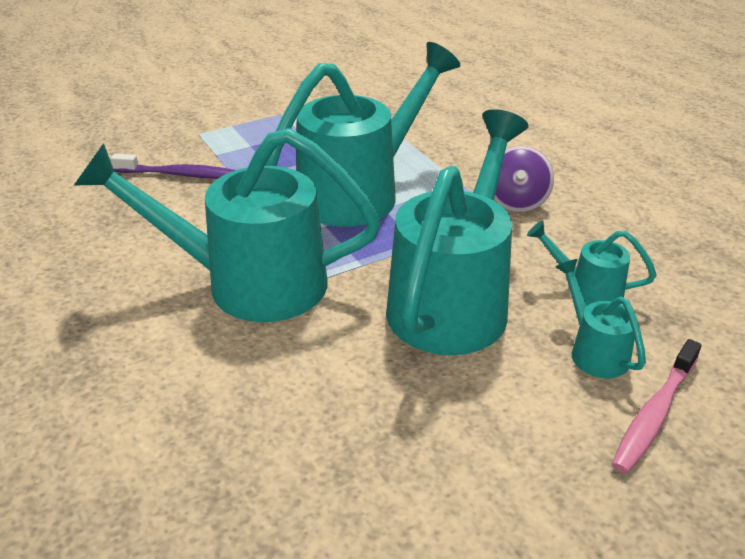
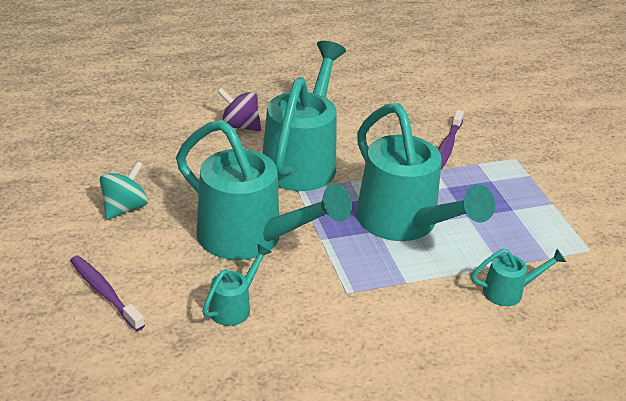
camera: 100 degrees right, 0 degrees up
(453, 452) = (124, 208): none -> turquoise spinning top
(516, 202) = (367, 307): purple spinning top -> purple spinning top (240, 126)
(594, 351) = (170, 287): turquoise watering can -> turquoise watering can (509, 292)
(654, 414) = (104, 292): pink toothbrush -> purple toothbrush

